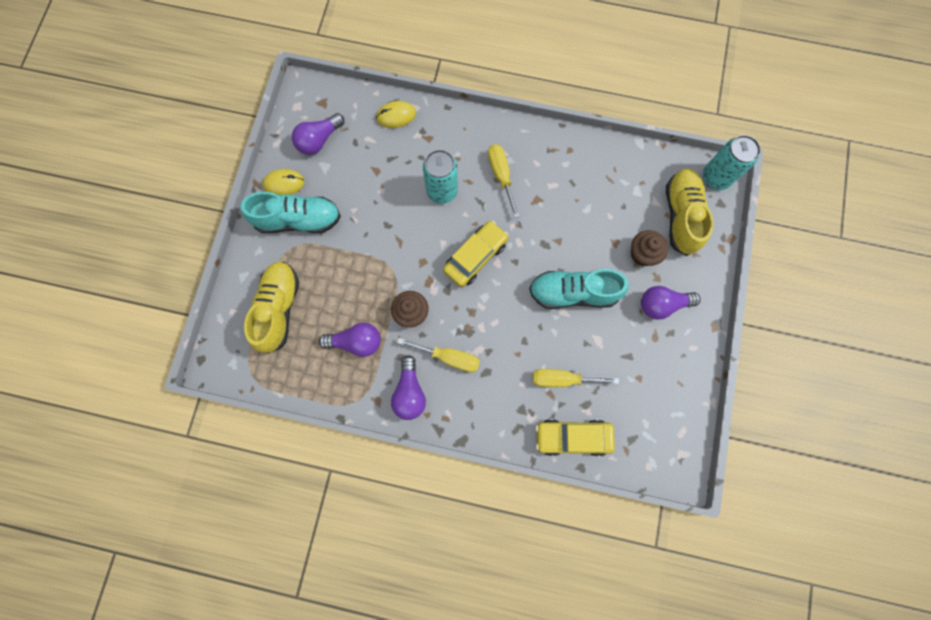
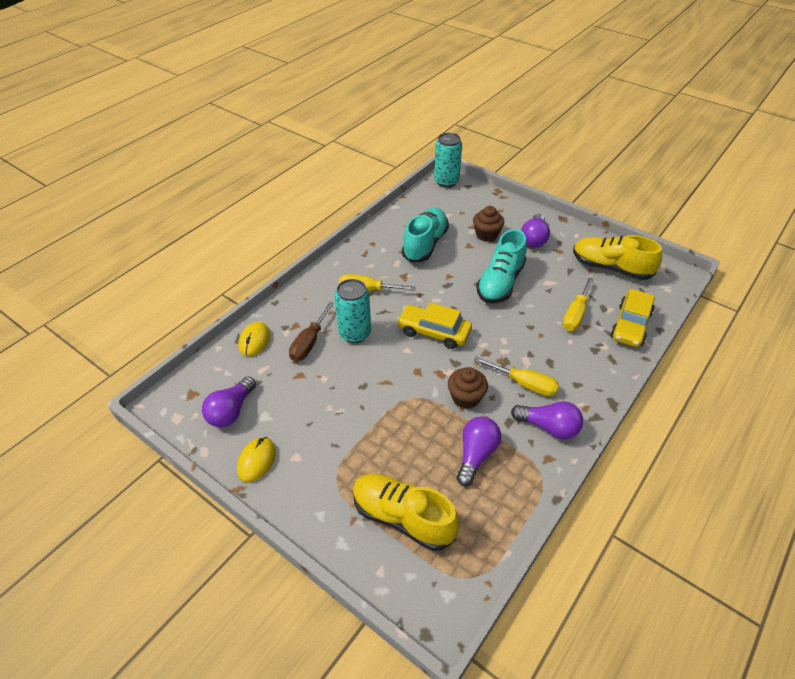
camera: 65 degrees left, 30 degrees down
(298, 220) = (309, 461): turquoise shoe -> turquoise shoe (425, 244)
(319, 140) = (231, 411): purple light bulb -> purple light bulb turned 45 degrees clockwise
(414, 159) = (309, 342): none -> brown screwdriver
(449, 357) = (524, 384): yellow screwdriver -> yellow screwdriver turned 75 degrees clockwise
(475, 257) = (434, 332): yellow car -> yellow car turned 45 degrees counterclockwise
(681, 216) = (466, 206): yellow shoe -> yellow shoe (610, 268)

